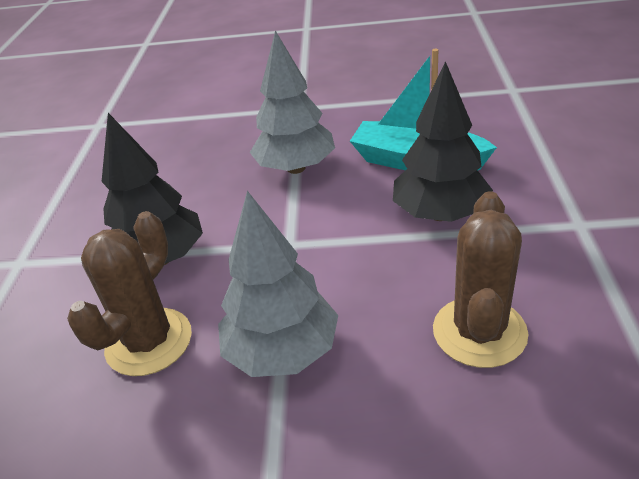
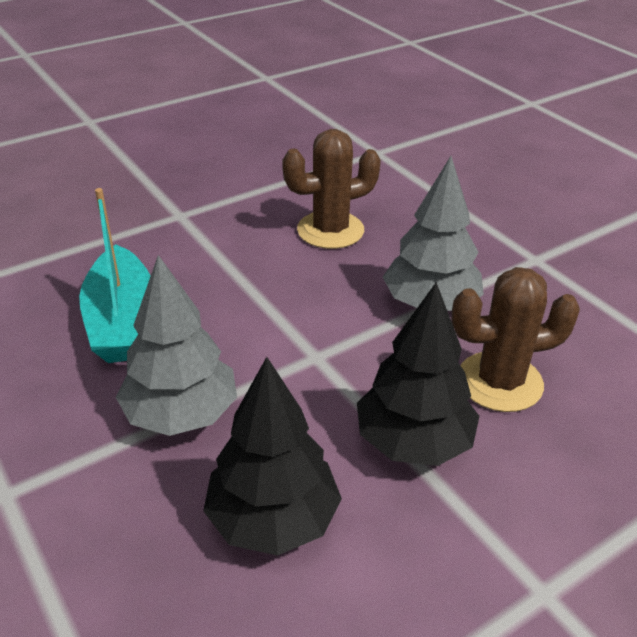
camera: 130 degrees left, 0 degrees up
(440, 214) = (208, 281): black tree -> black tree (273, 519)

